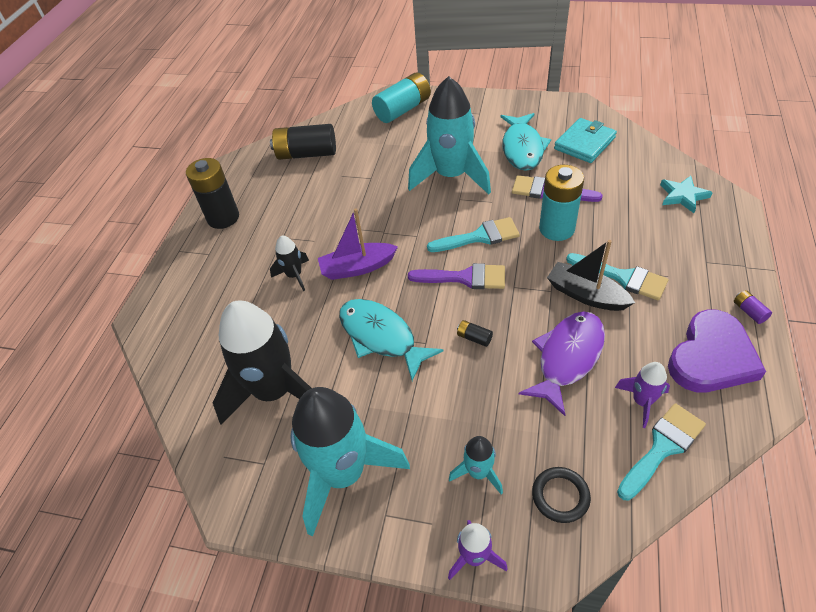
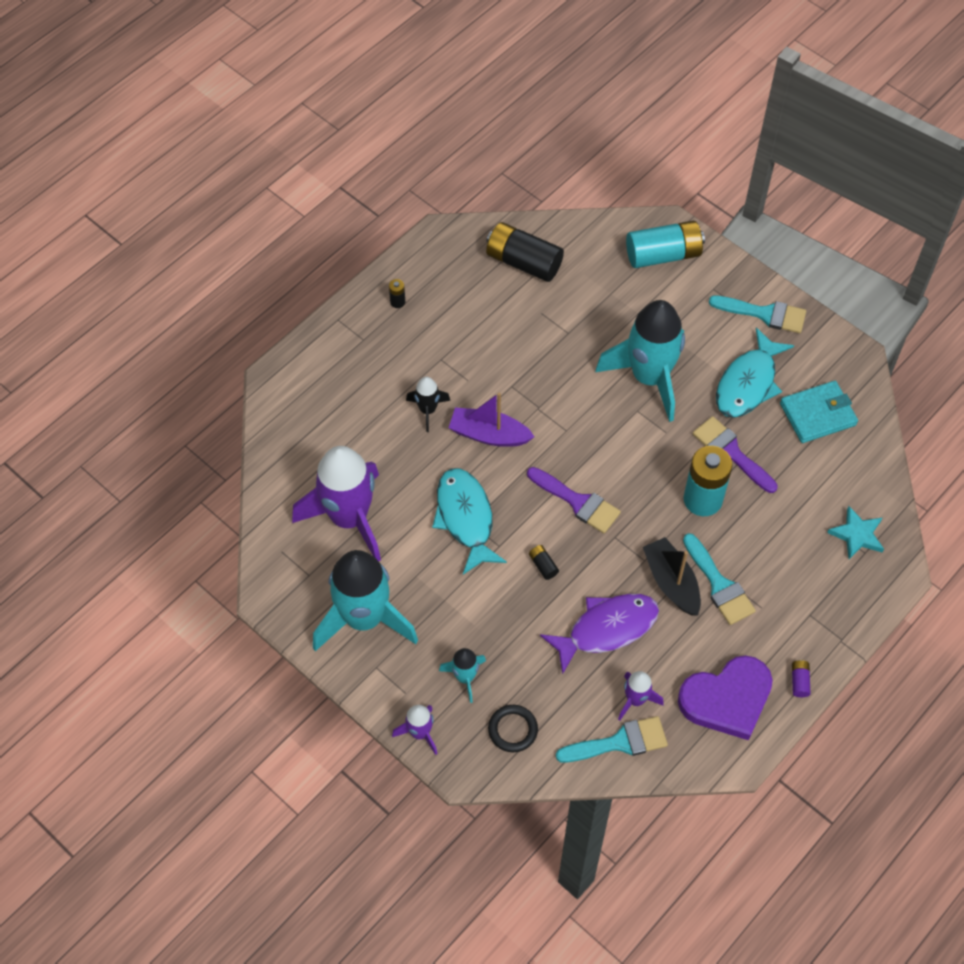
camera: 25 degrees right, 10 degrees up
(223, 218) = (397, 302): black battery -> black battery, size x0.41
(274, 392) = (349, 518): black rocket -> purple rocket
(479, 237) = (623, 466): turquoise brush -> turquoise brush (764, 314)

